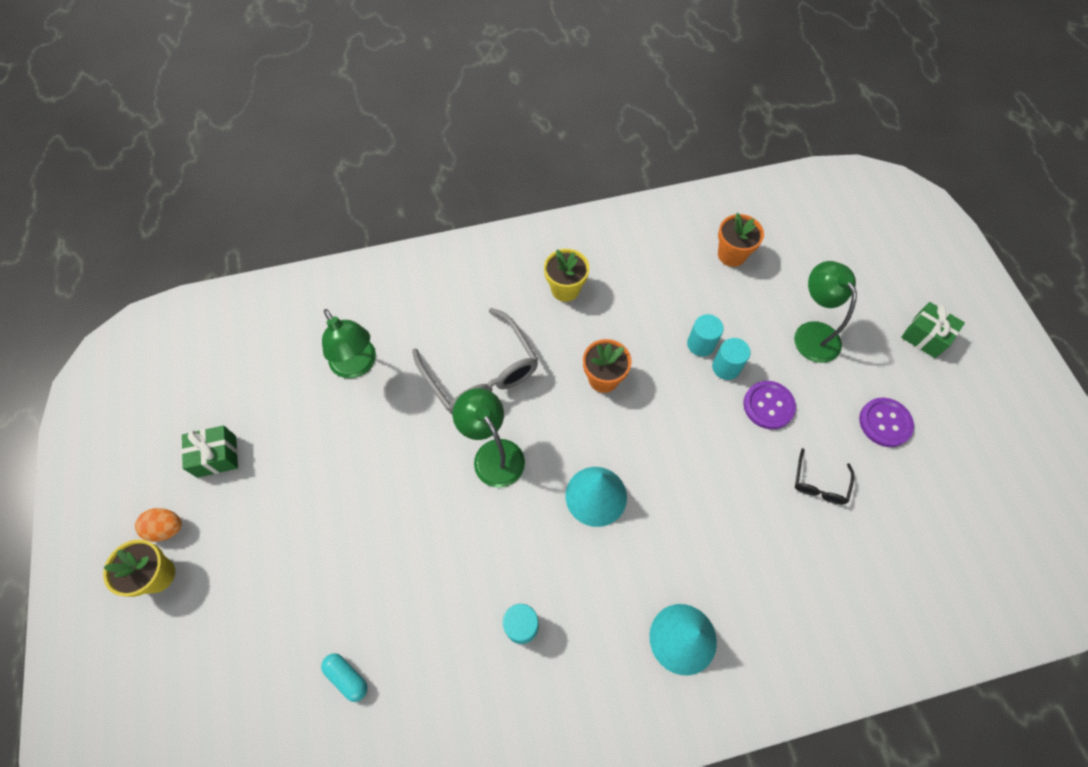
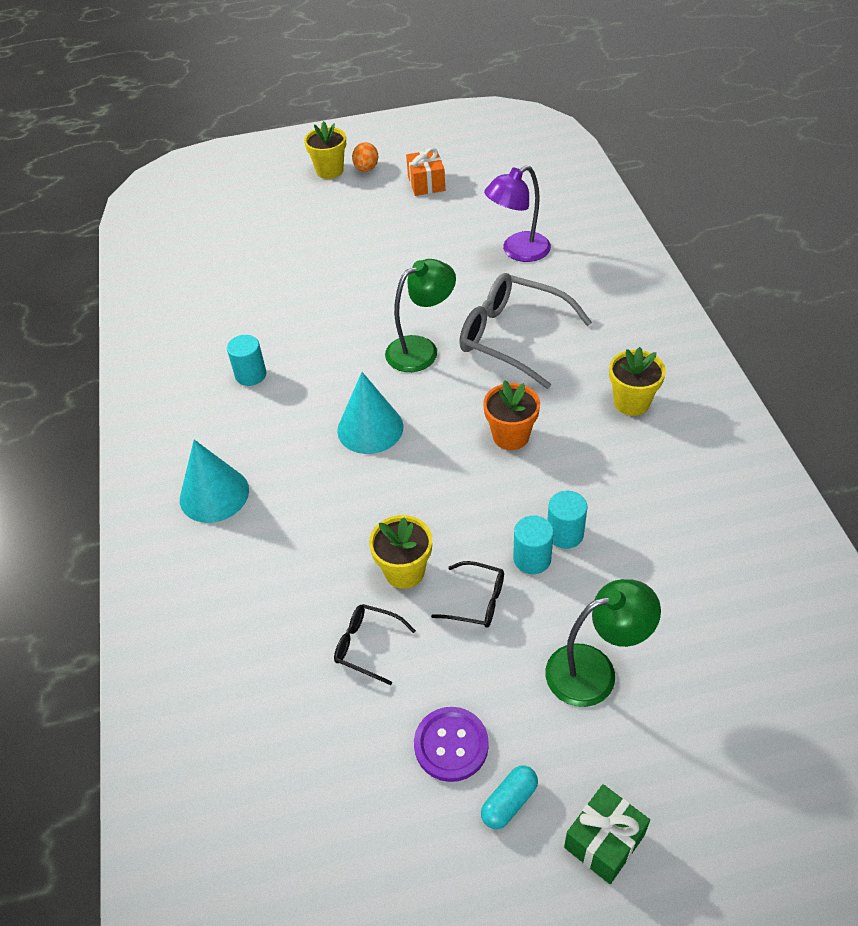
camera: 95 degrees right, 15 degrees down
(216, 456) = (426, 183): green gift -> orange gift
(347, 677) = (232, 274): turquoise capsule -> turquoise capsule (509, 802)
(357, 365) = (518, 251): green lamp -> purple lamp
(481, 374) = (512, 337): grey glasses -> grey glasses turned 60 degrees clockwise
(731, 255) = (719, 582): orange flower pot -> none
(748, 459) = (404, 571): none -> yellow flower pot
(768, 405) = (477, 601): purple button -> black glasses

